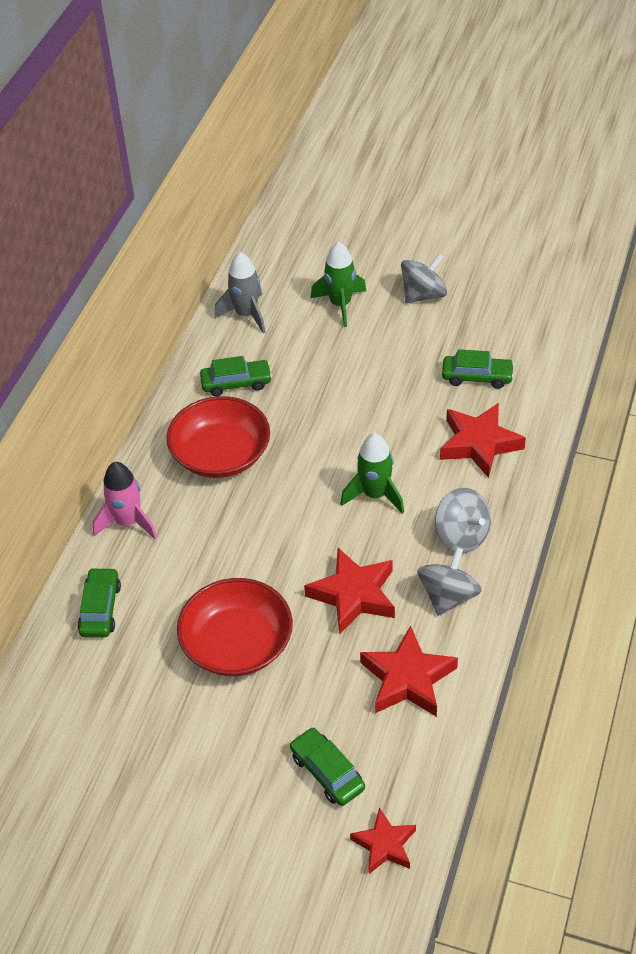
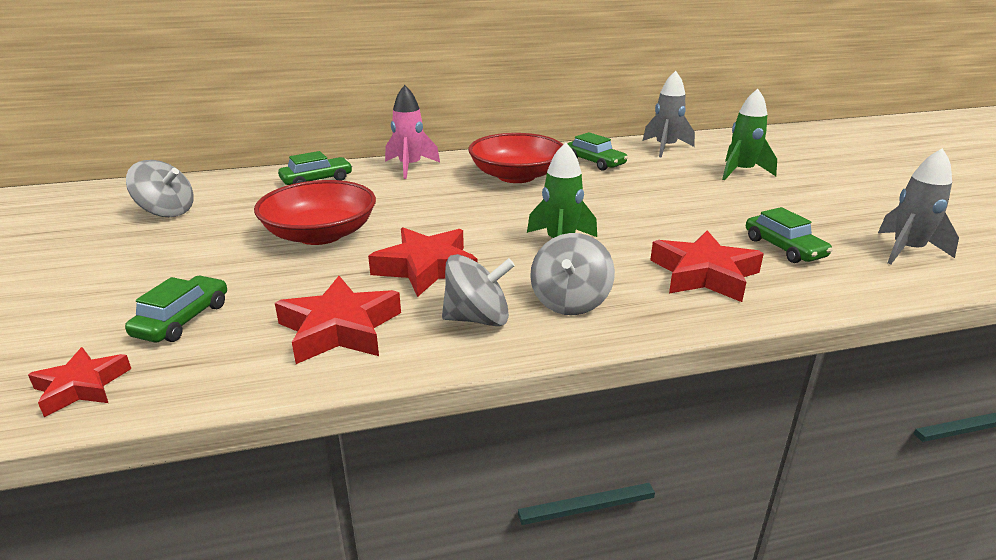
camera: 55 degrees right, 20 degrees down
(423, 295) = (823, 197): grey spinning top -> grey spinning top (166, 212)
(526, 320) = (907, 251): none -> grey rocket

